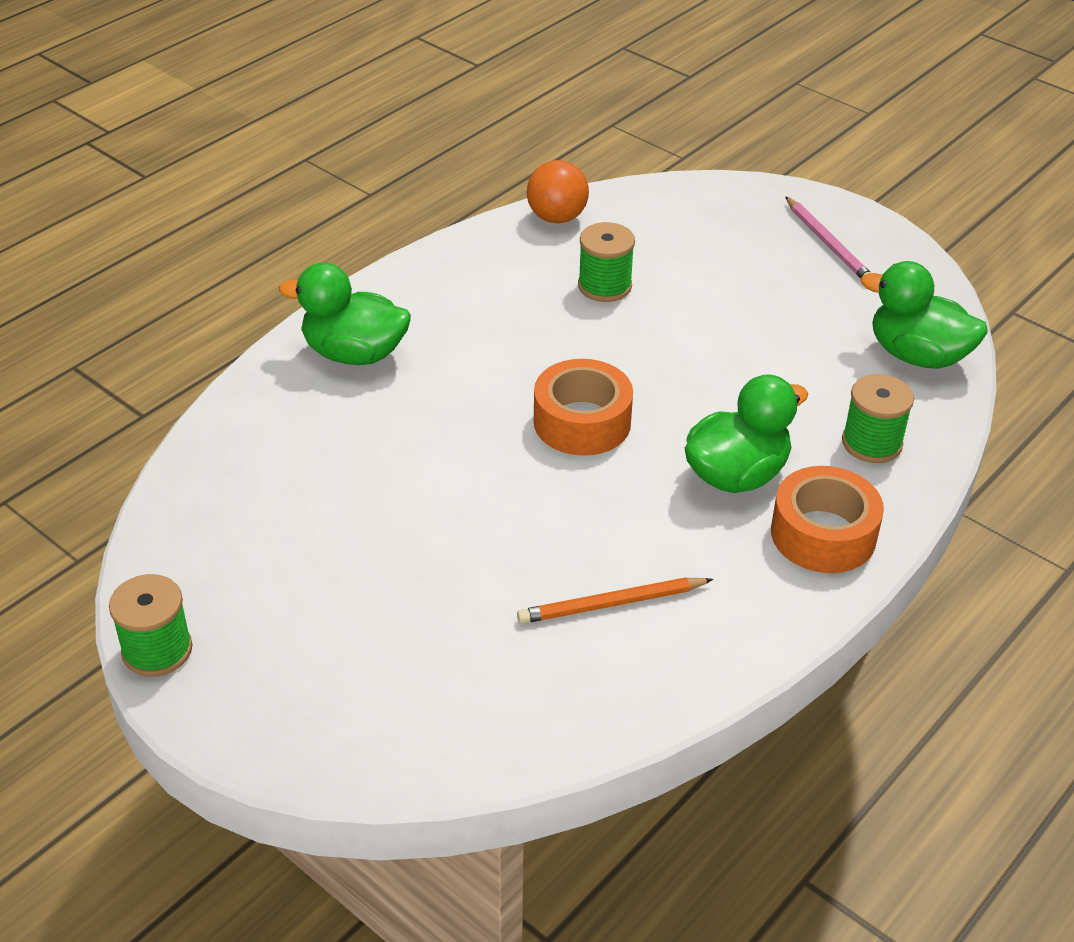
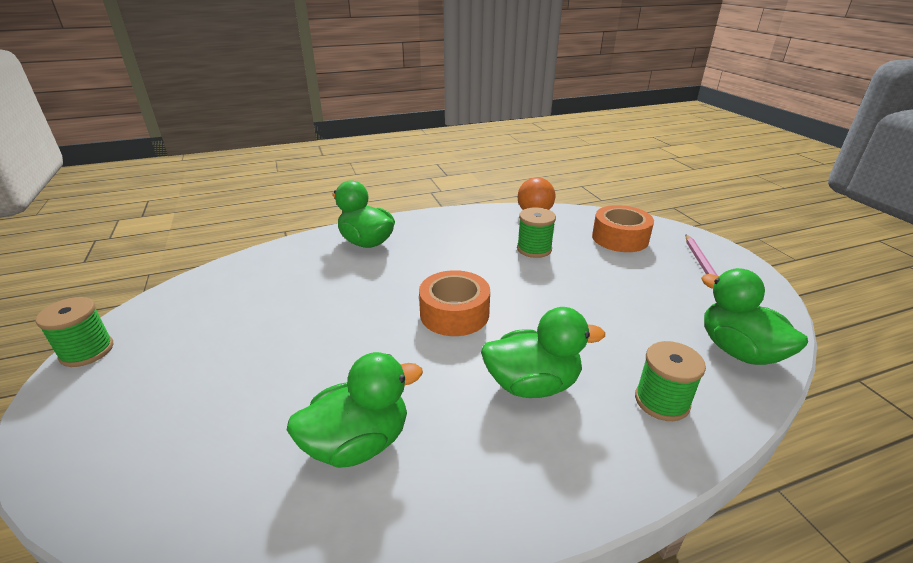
camera: 30 degrees right, 10 degrees down
(612, 604) = (358, 443): orange pencil -> green duck
(823, 534) = (571, 460): orange tape -> orange tape (620, 238)

